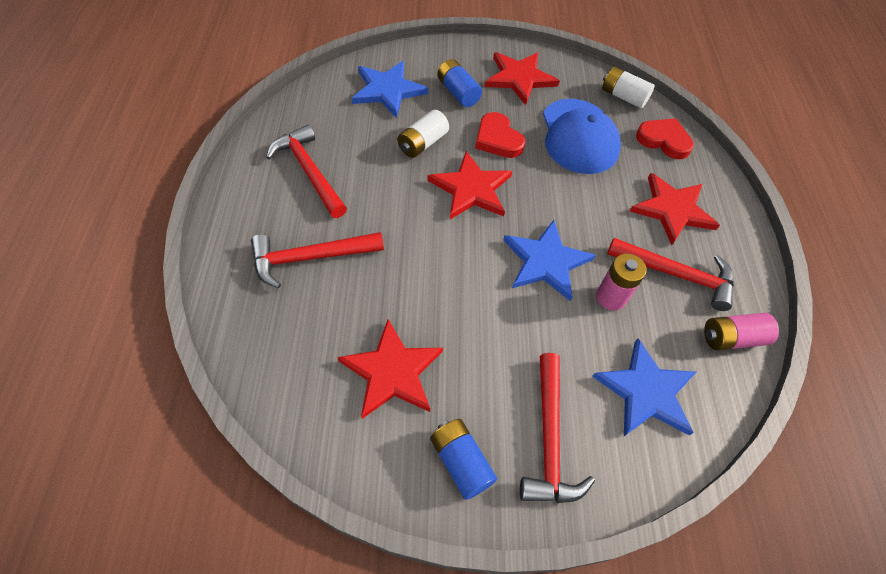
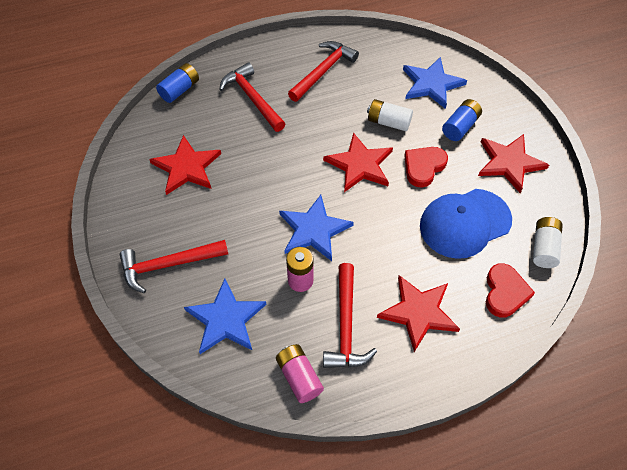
camera: 75 degrees right, 0 degrees up
(461, 462) = (138, 220): blue battery -> blue battery (180, 90)

